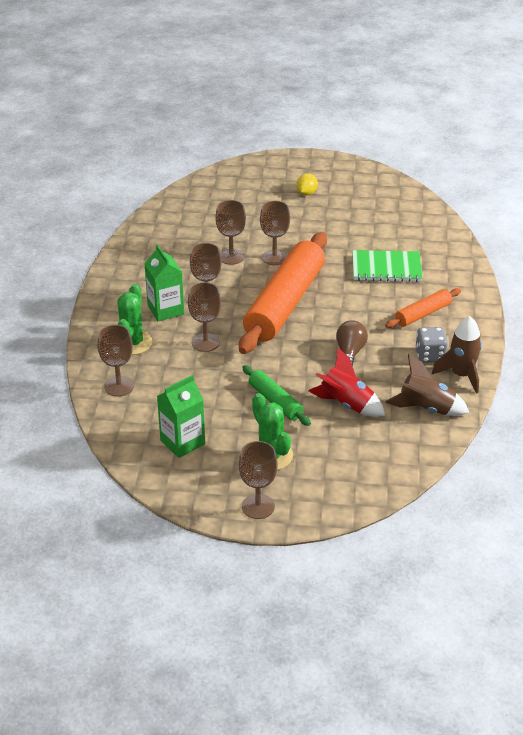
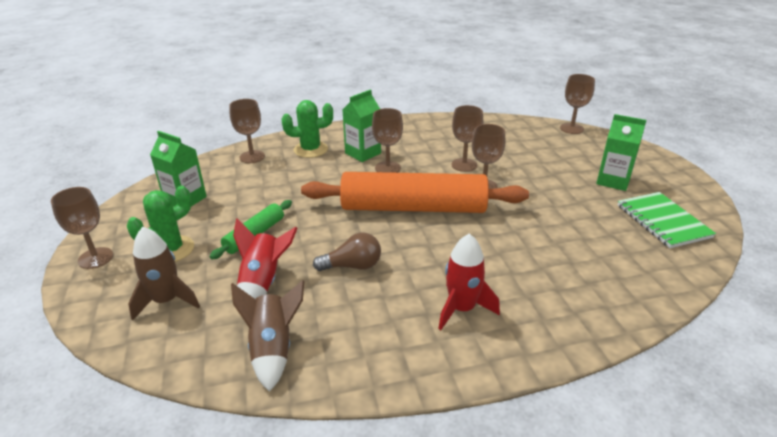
camera: 70 degrees right, 5 degrees down
(205, 342) = (328, 180): brown goblet -> brown goblet (571, 128)
(306, 193) = (613, 181): yellow lemon -> green carton
(386, 268) = (530, 261): green notebook -> green notebook (662, 221)
(423, 314) = (462, 309): orange rolling pin -> red rocket
(430, 355) = (380, 332): grey dice -> none
(461, 375) = (352, 370): brown rocket -> brown rocket (167, 301)

